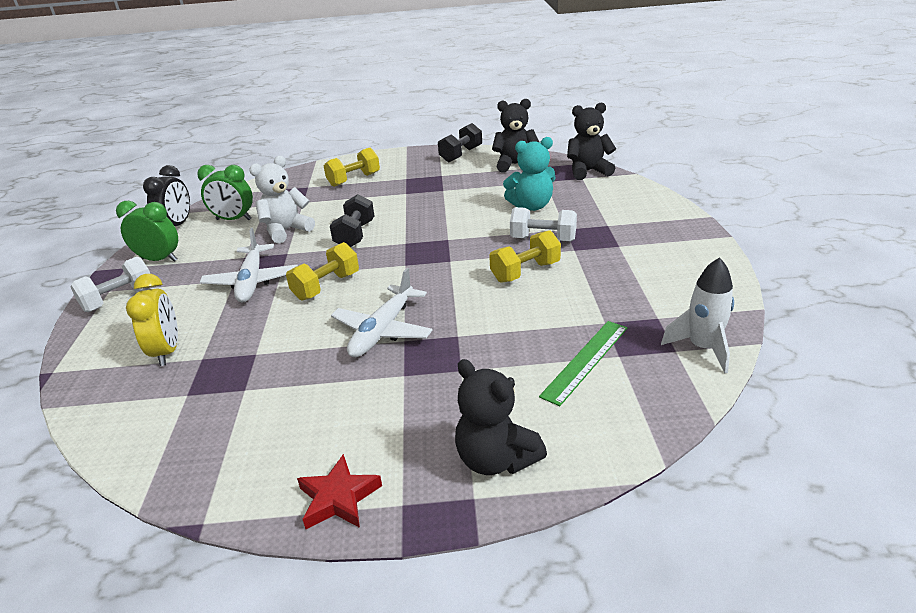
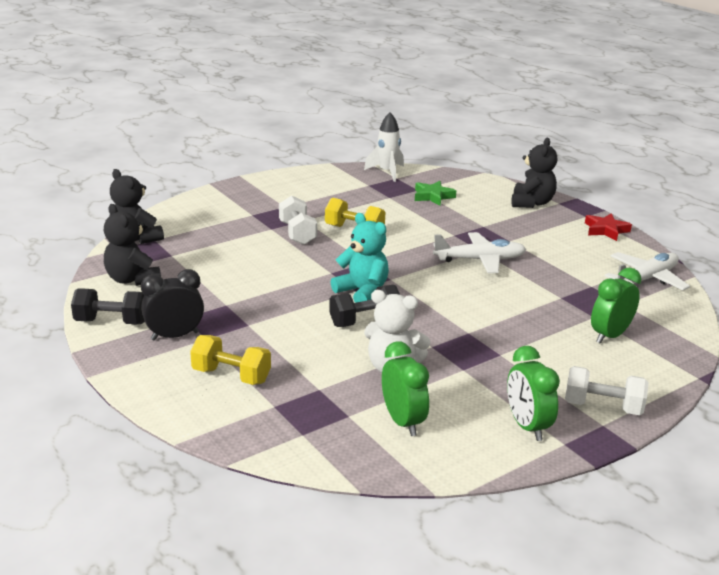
camera: 125 degrees left, 5 degrees down
(167, 351) = (610, 335): yellow clock -> green clock
(177, 225) = (456, 463): black clock -> black clock (175, 336)
(252, 281) = (492, 343): white plane -> white plane (646, 279)
(326, 286) = (457, 302): yellow dumbbell -> none
(531, 206) = (236, 250): turquoise teddy bear -> turquoise teddy bear (362, 292)
(585, 360) = (433, 196): green ruler -> green star

